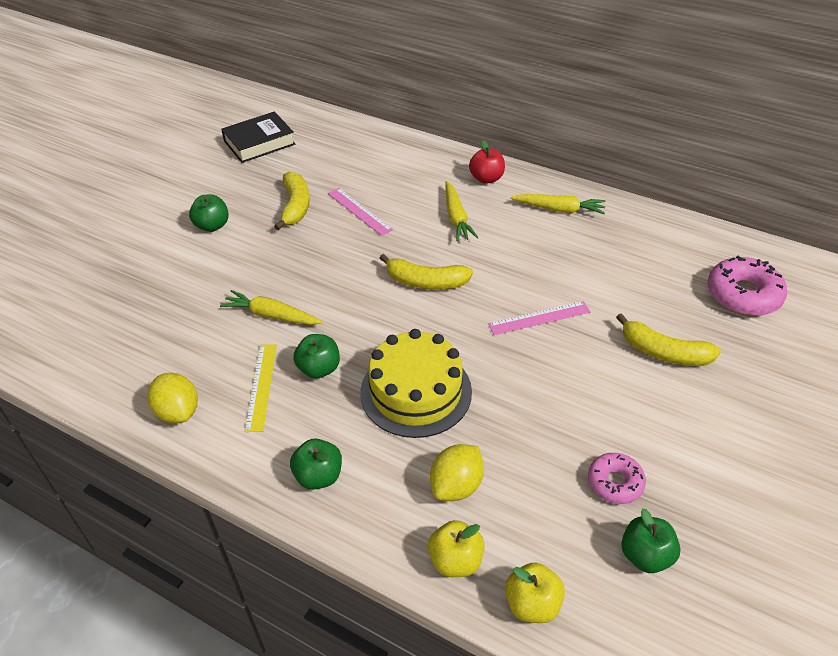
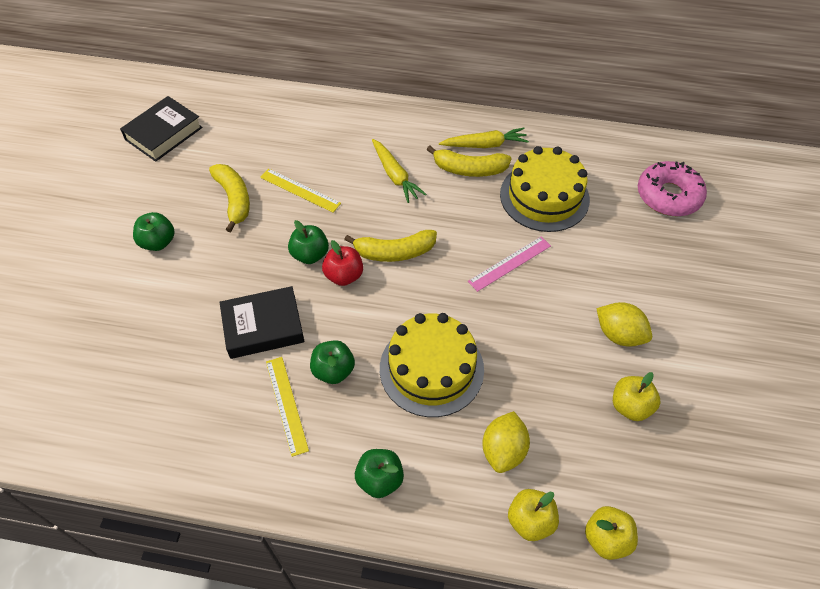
camera: 20 degrees left, 10 degrees up
(178, 411) = (217, 455): yellow lemon -> yellow lemon (619, 334)
(271, 315) = (263, 326): yellow carrot -> black book
(359, 211) = (300, 190): pink ruler -> yellow ruler
(486, 178) = (406, 126): red apple -> red apple (344, 276)
(602, 267) = (544, 196): none -> yellow cake
(615, 483) = (630, 406): pink donut -> yellow apple
(645, 555) = (677, 465): green apple -> green apple (310, 255)
(664, 352) = (625, 269): yellow banana -> yellow banana (469, 169)

